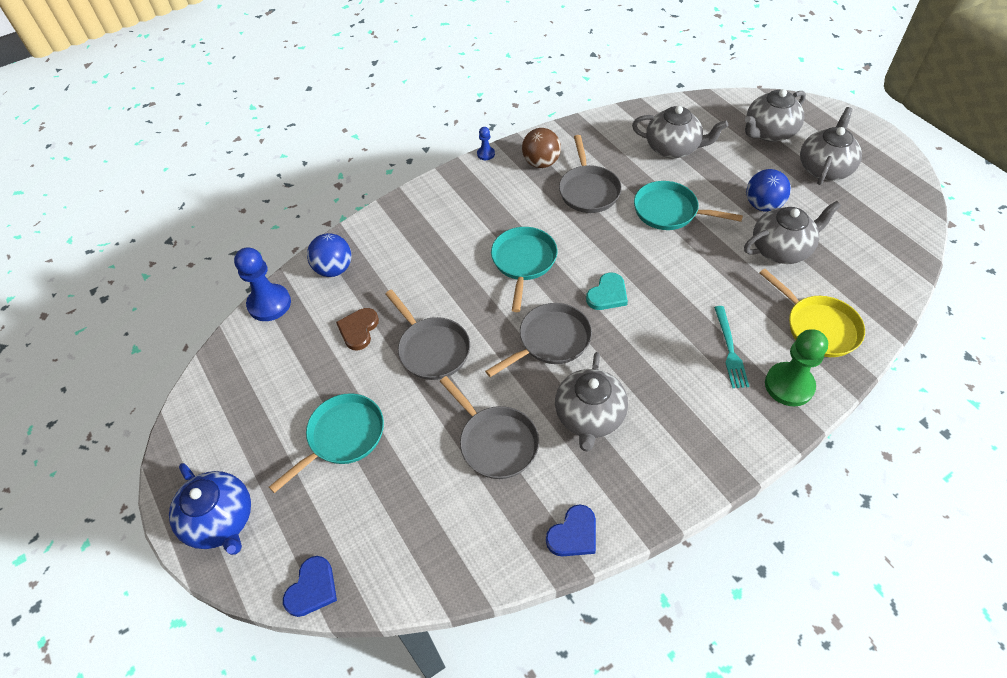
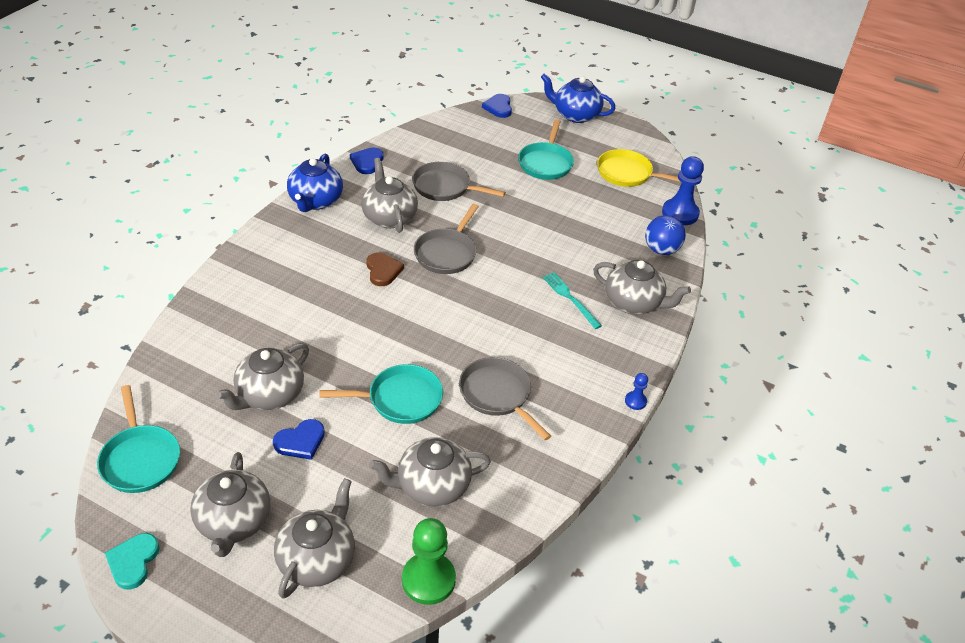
camera: 145 degrees right, 10 degrees down
(358, 330) = (597, 218): brown heart -> brown heart (383, 271)
(413, 226) = (633, 303): none -> grey teapot
(432, 349) = (532, 222): grey pan -> none
(523, 262) = (511, 304): turquoise pan -> turquoise pan (140, 458)
(541, 163) = (569, 411): brown ball -> none
(607, 294) = (420, 300): turquoise heart -> turquoise heart (133, 561)
(671, 480) = (315, 201): none -> blue teapot
(730, 349) = (297, 289): turquoise fork -> turquoise fork (570, 298)
(763, 205) = (300, 441): blue ball -> blue heart
(789, 385) = (242, 278): green pawn -> green pawn (428, 580)
(818, 327) = (222, 330): yellow pan -> yellow pan (628, 174)

